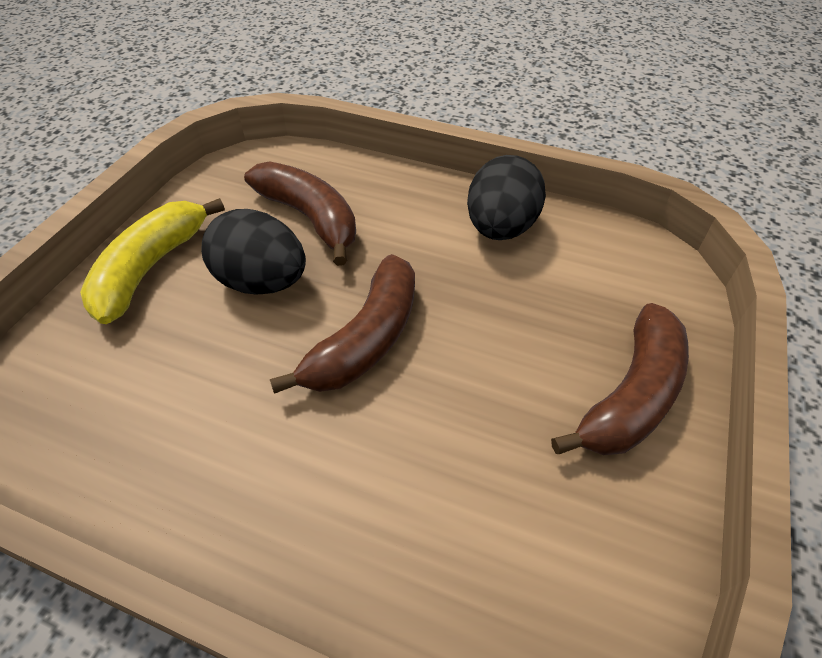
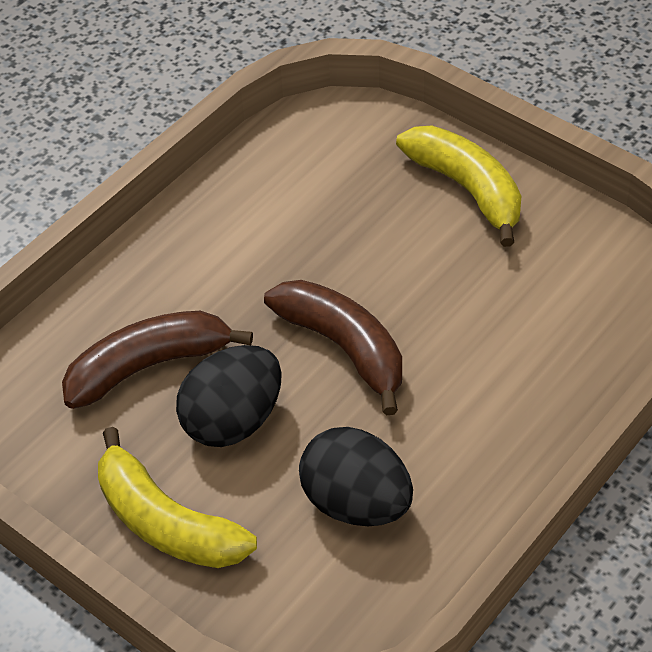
camera: 70 degrees left, 0 degrees up
(500, 228) = (239, 211): black egg -> black egg (356, 503)
(631, 395) = (467, 189): brown banana -> yellow banana

